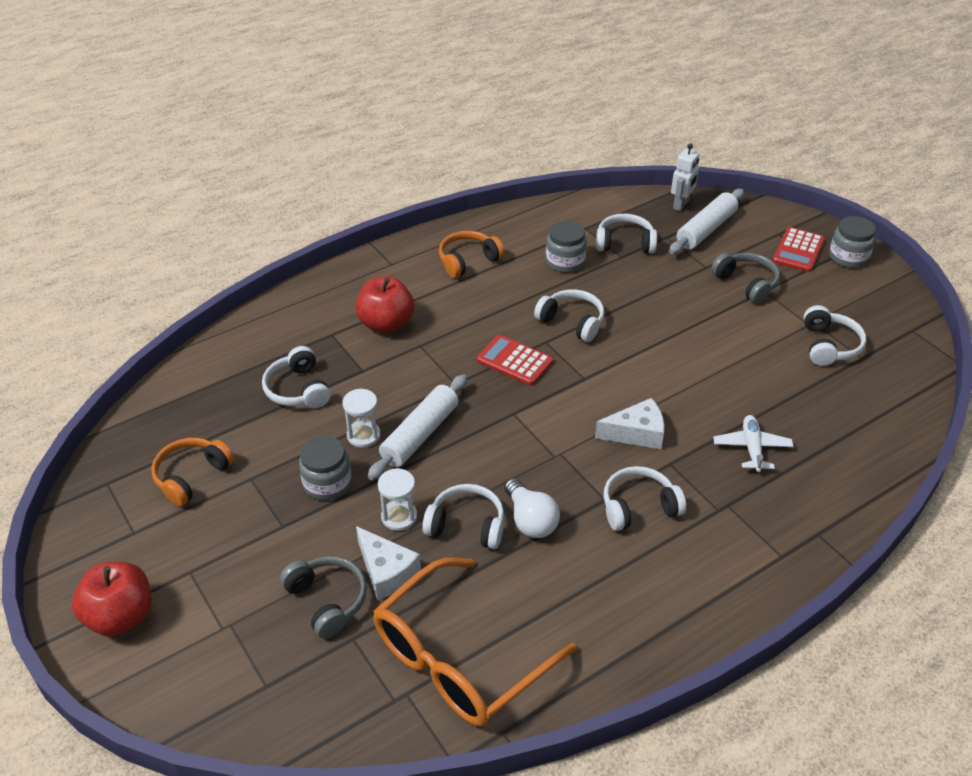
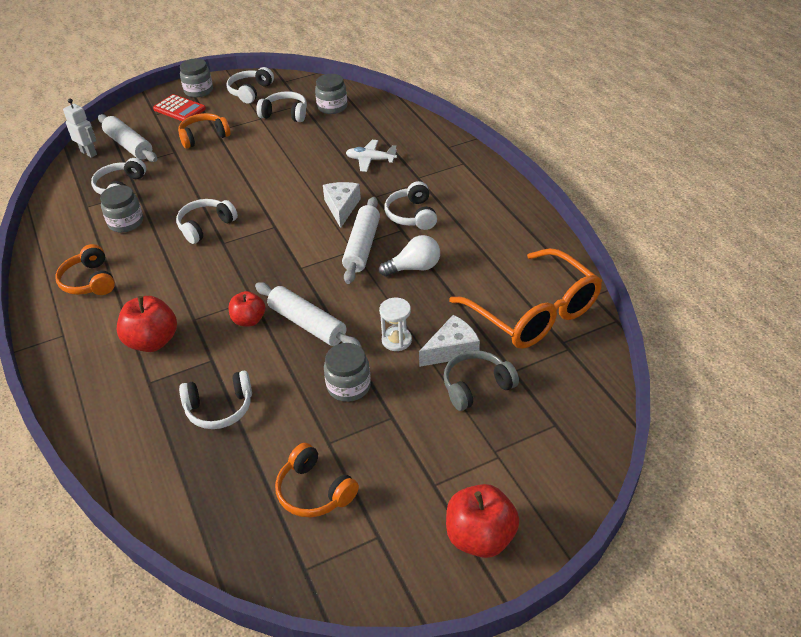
camera: 80 degrees left, 0 degrees up
(363, 435) = (297, 360): white hourglass -> none
(422, 386) = (249, 320): none -> red apple
(466, 525) = (412, 302): white headphones -> white headphones (250, 92)
(514, 361) = (239, 262): red calculator -> none
(562, 464) = (362, 247): none -> white rolling pin
(746, 283) = (204, 137): grey headphones -> orange headphones
(869, 389) = (332, 107): none -> grey jar

